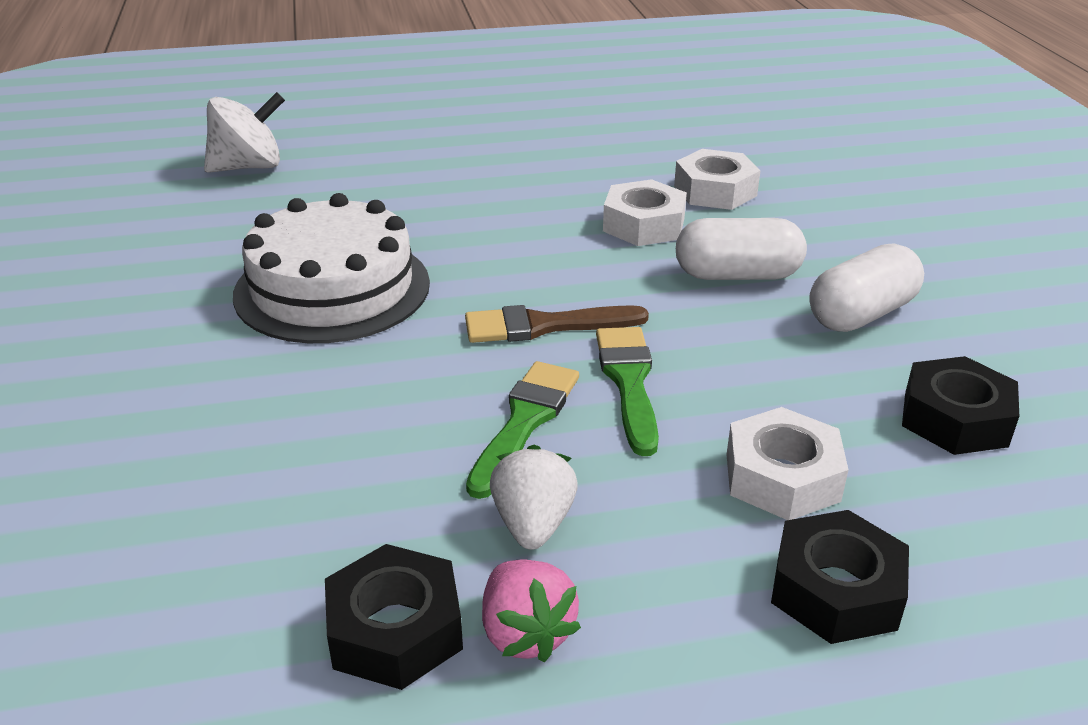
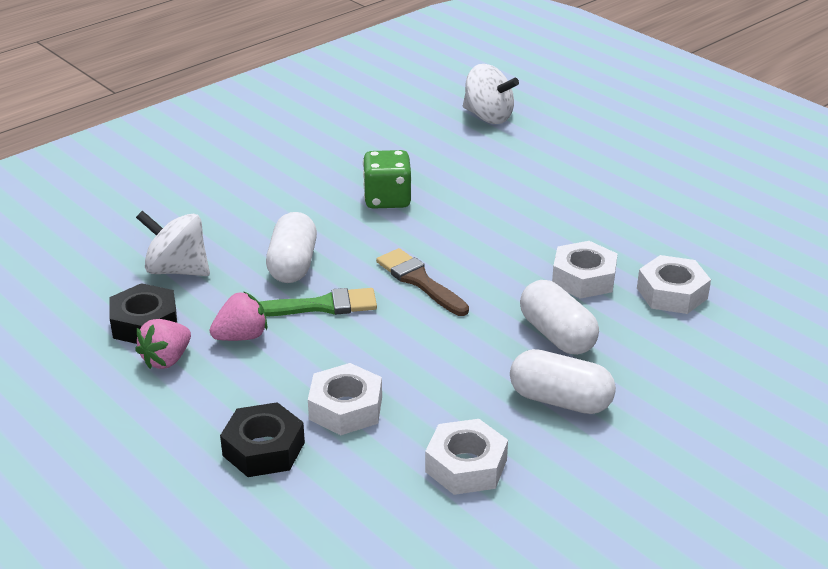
camera: 60 degrees right, 0 degrees up
(277, 539) = (177, 270): none -> white spinning top
(332, 288) = (387, 199): white cake -> green dice
(396, 414) = (293, 265): none -> white capsule
(533, 524) = (241, 336): white strawberry -> pink strawberry
(629, 382) = (390, 328): green brush -> none
(955, 419) = (466, 466): black nut -> white nut

